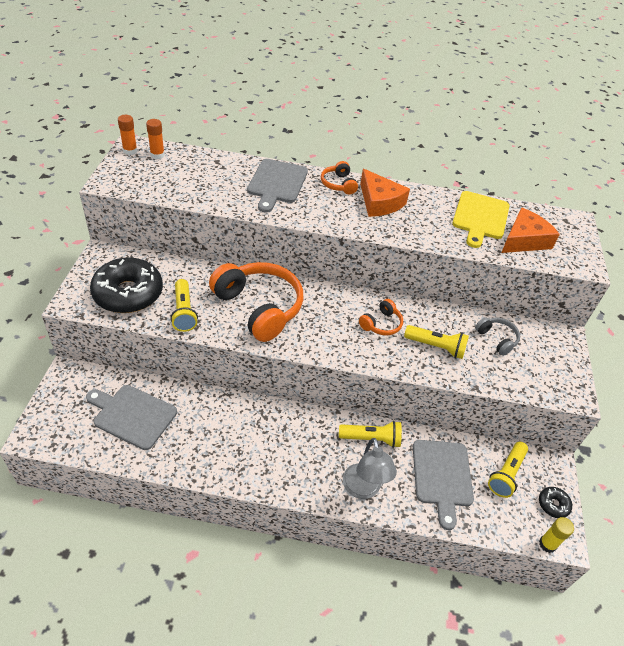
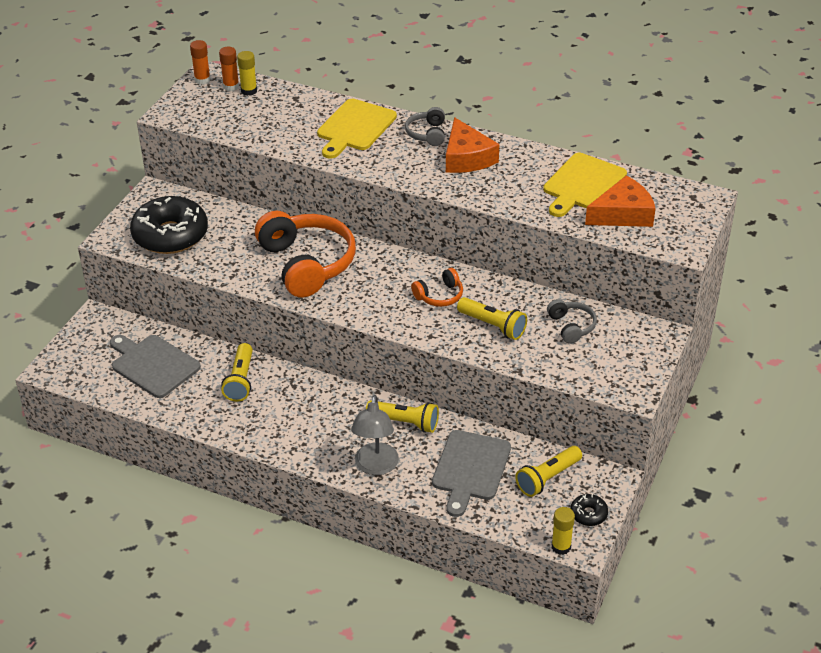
camera: 20 degrees right, 5 degrees down
(174, 158) = (249, 91): none -> yellow glue stick
(184, 312) = (223, 260): yellow flashlight -> yellow flashlight (241, 380)
(277, 183) = (355, 127): grey cutting board -> yellow cutting board
(338, 184) = (427, 134): orange headphones -> grey headphones

